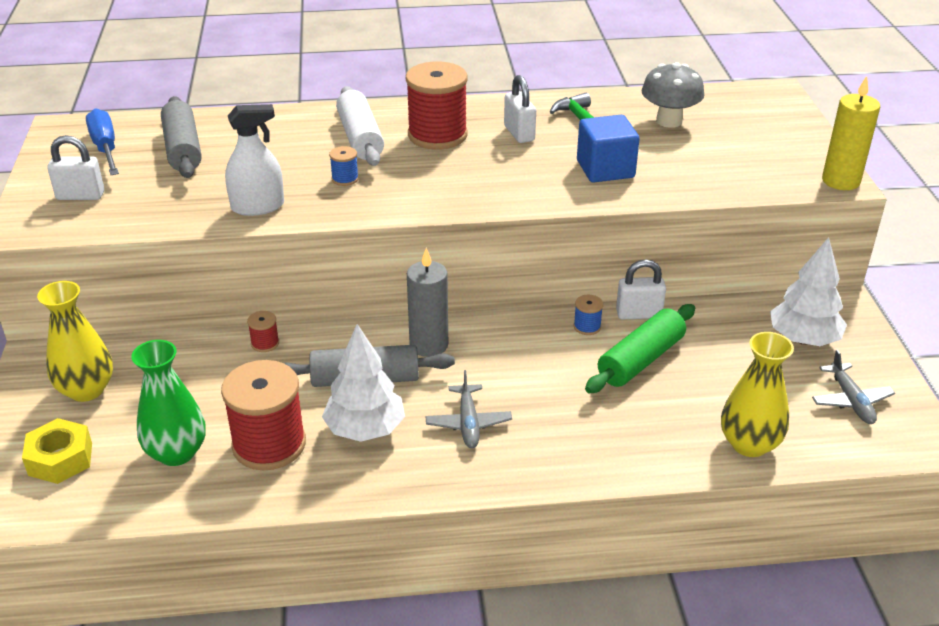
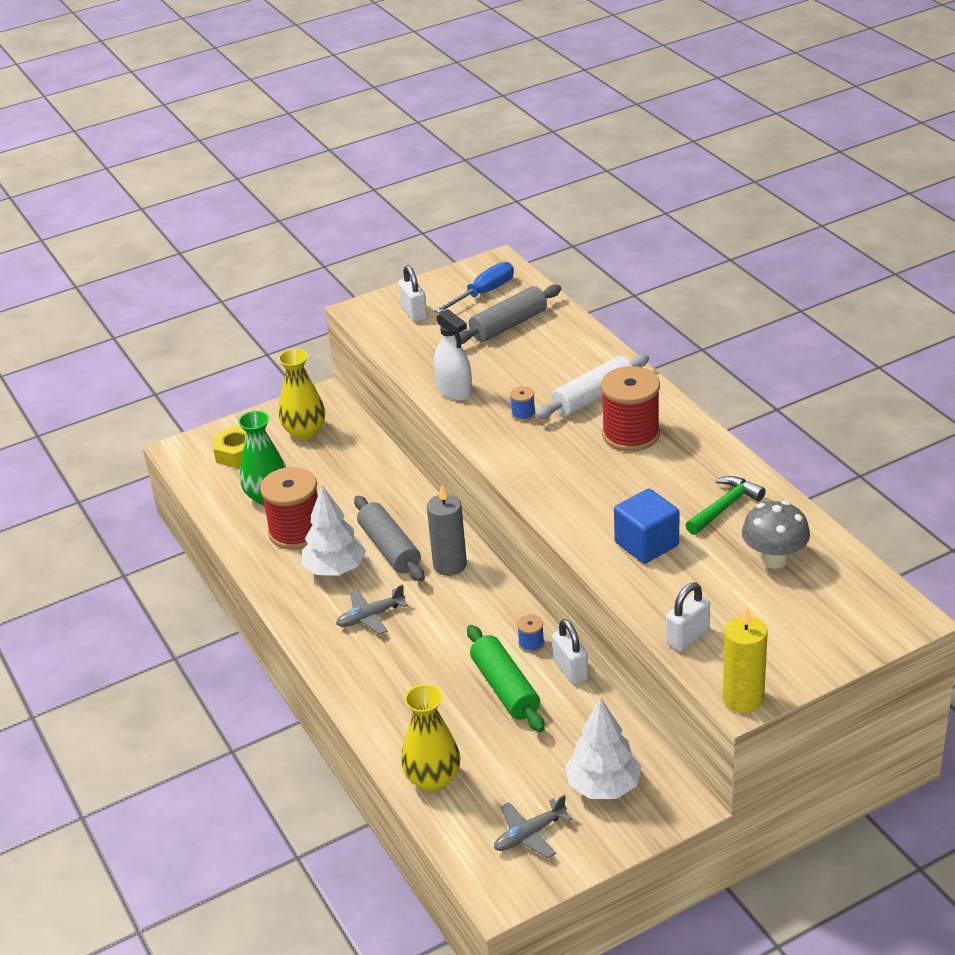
camera: 70 degrees right, 0 degrees up
(265, 343) = (400, 485): red spool -> none
(519, 133) = (671, 477): white padlock -> white padlock (687, 637)
(641, 360) = (505, 688): green rolling pin -> green rolling pin turned 45 degrees clockwise

